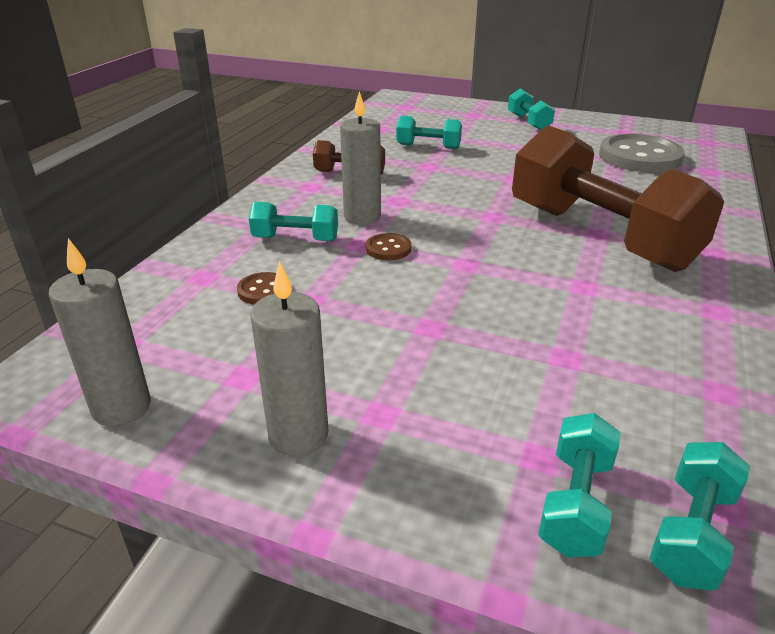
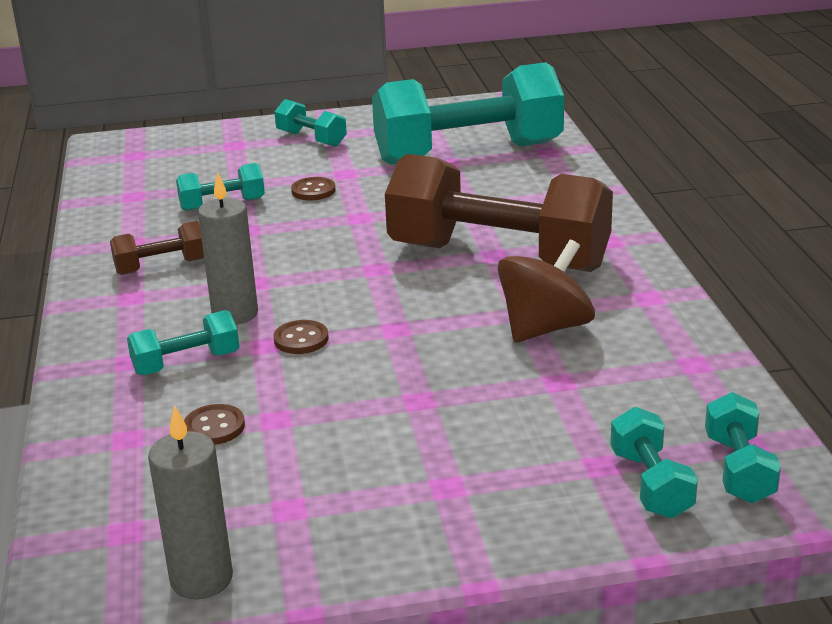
camera: 30 degrees left, 5 degrees down
(298, 435) = (395, 530): grey candle -> none
(498, 153) = (313, 191): none -> brown button
(592, 305) = (545, 328): none -> brown spinning top
(639, 157) = (468, 153): grey button -> turquoise dumbbell

